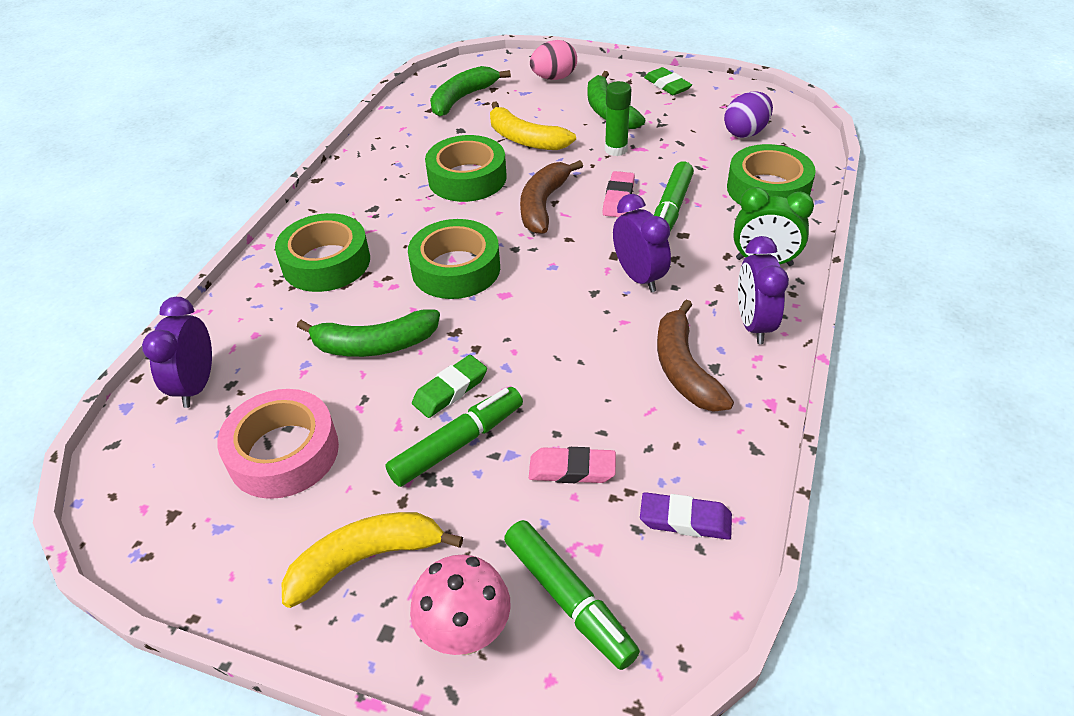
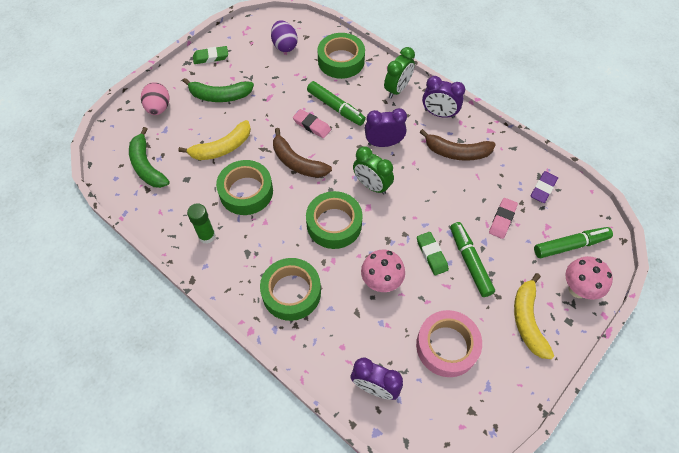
camera: 70 degrees left, 15 degrees up
(374, 345) = (381, 282): green banana -> pink mushroom
(547, 287) = (372, 185): none -> green clock
(616, 149) = (263, 108): green glue stick -> green glue stick (207, 236)

